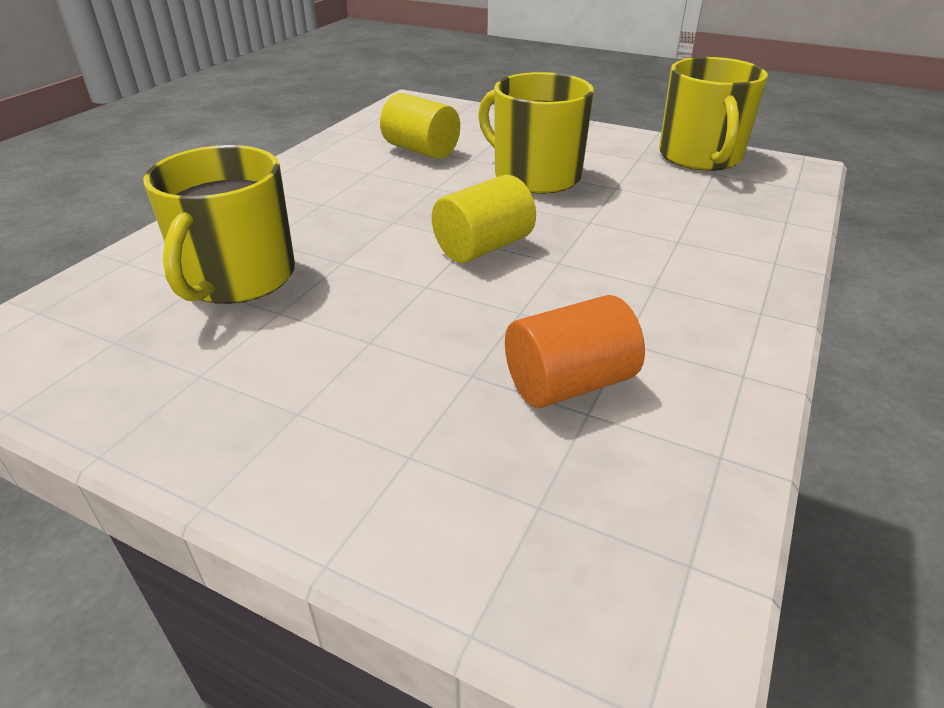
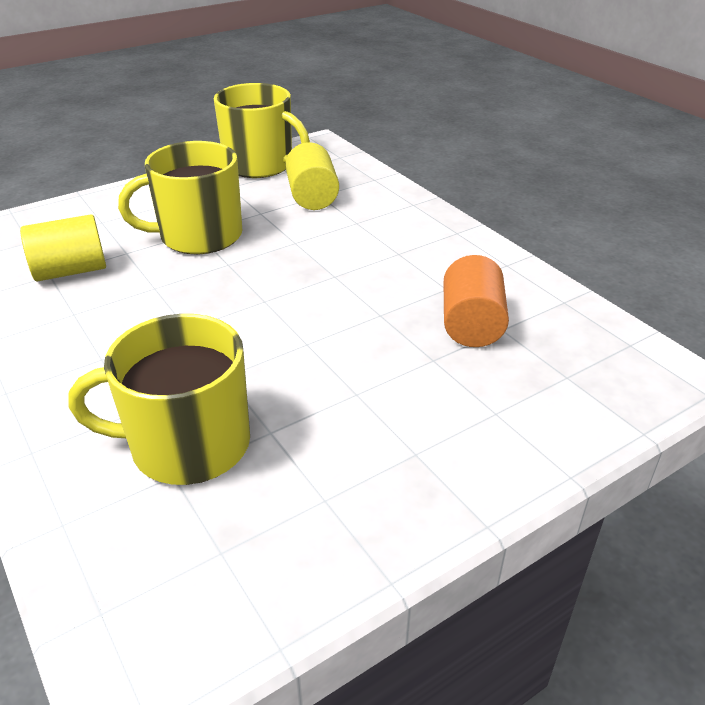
camera: 60 degrees left, 0 degrees up
(237, 278) = (187, 444): yellow mug -> yellow mug turned 135 degrees clockwise
(483, 247) = (281, 299): yellow cylinder -> yellow cylinder (312, 197)

